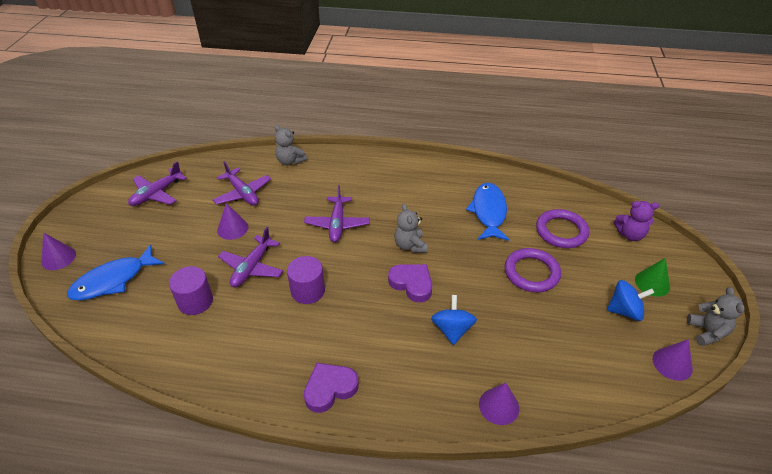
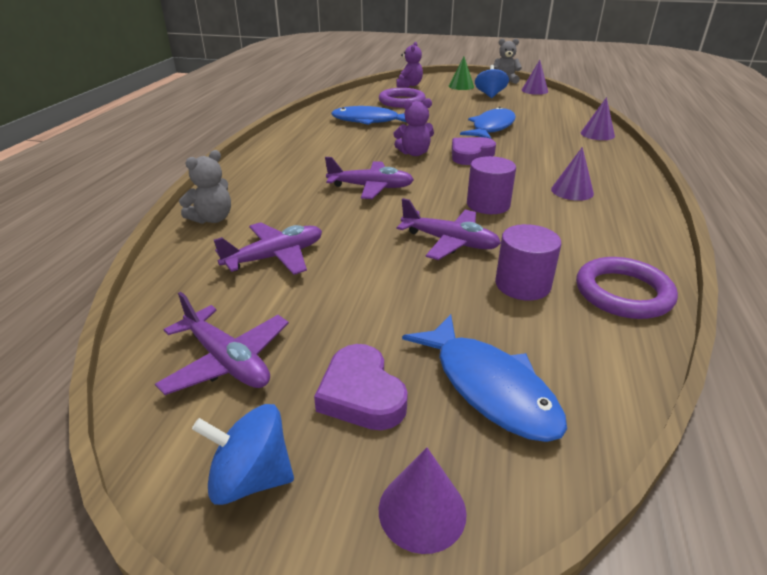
camera: 85 degrees left, 10 degrees down
(232, 228) = (362, 262): purple cone -> purple cone (572, 191)
(330, 389) = (619, 194): purple heart -> purple heart (361, 394)
(410, 245) = (414, 153): grey teddy bear -> purple teddy bear
(452, 329) = (525, 143): blue spinning top -> blue spinning top (251, 478)
(495, 304) = (491, 128): none -> blue fish
(531, 273) = (452, 114): purple ring -> purple ring (623, 293)

